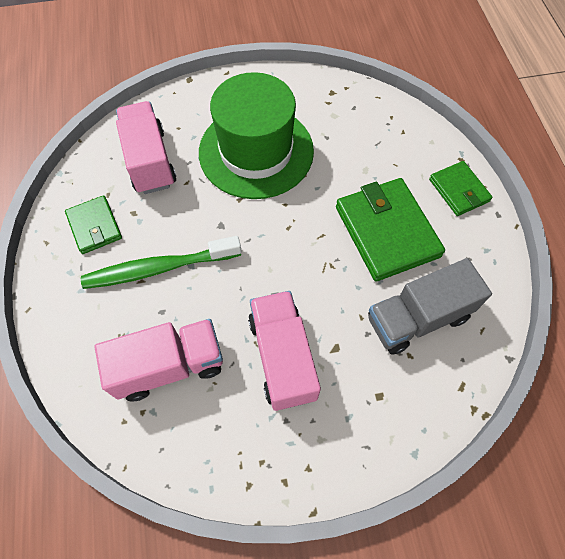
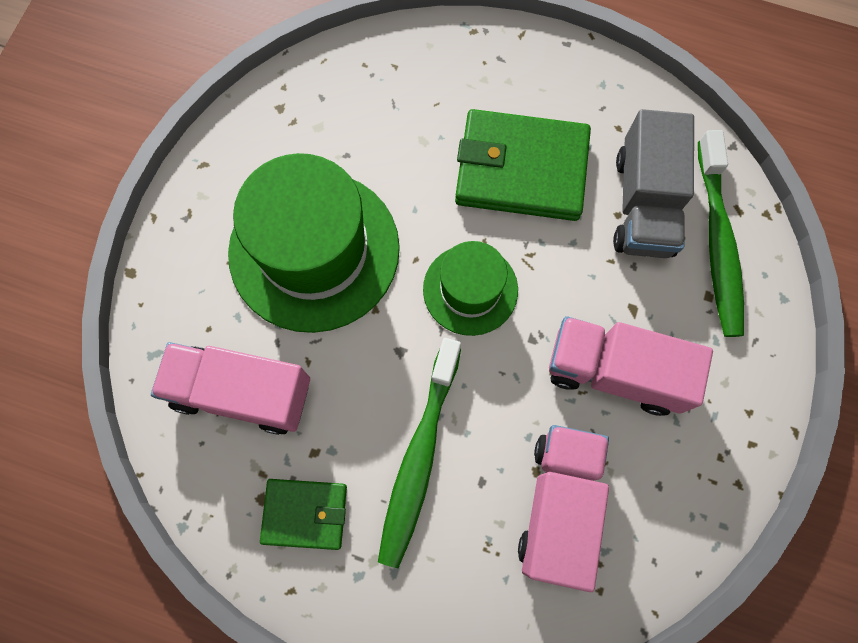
camera: 60 degrees left, 10 degrees up
(284, 243) = (470, 289): none -> green hat
(424, 383) = (717, 243): none -> green toothbrush
(459, 190) = (513, 61): green wallet -> none

